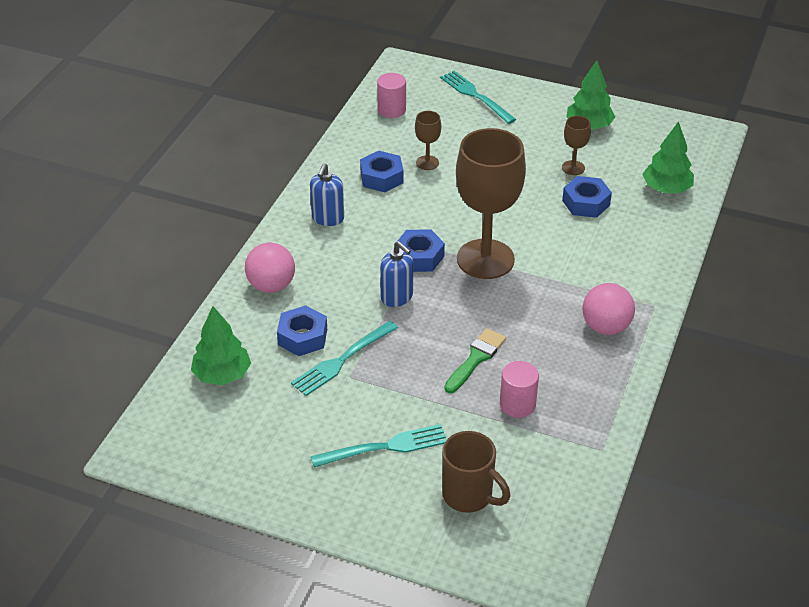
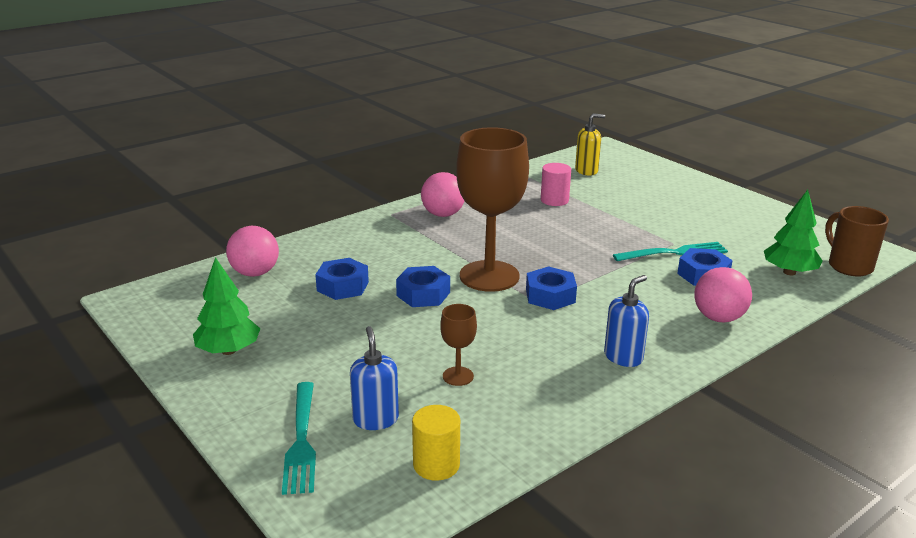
camera: 150 degrees left, 15 degrees down
(381, 177) = (527, 379): blue nut -> blue nut (423, 294)
(384, 447) = (668, 207): turquoise fork -> none
(391, 110) = (436, 465): pink cylinder -> yellow cylinder
(397, 297) = (596, 275): blue soap dispenser -> blue soap dispenser (375, 419)
(469, 496) = (625, 178): brown mug -> brown mug (848, 266)
(476, 359) = (562, 226): green brush -> none
(528, 494) = (586, 171): none -> yellow soap dispenser
(573, 168) = (309, 317): brown goblet -> none
(666, 189) = (255, 273): green tree -> pink ball

